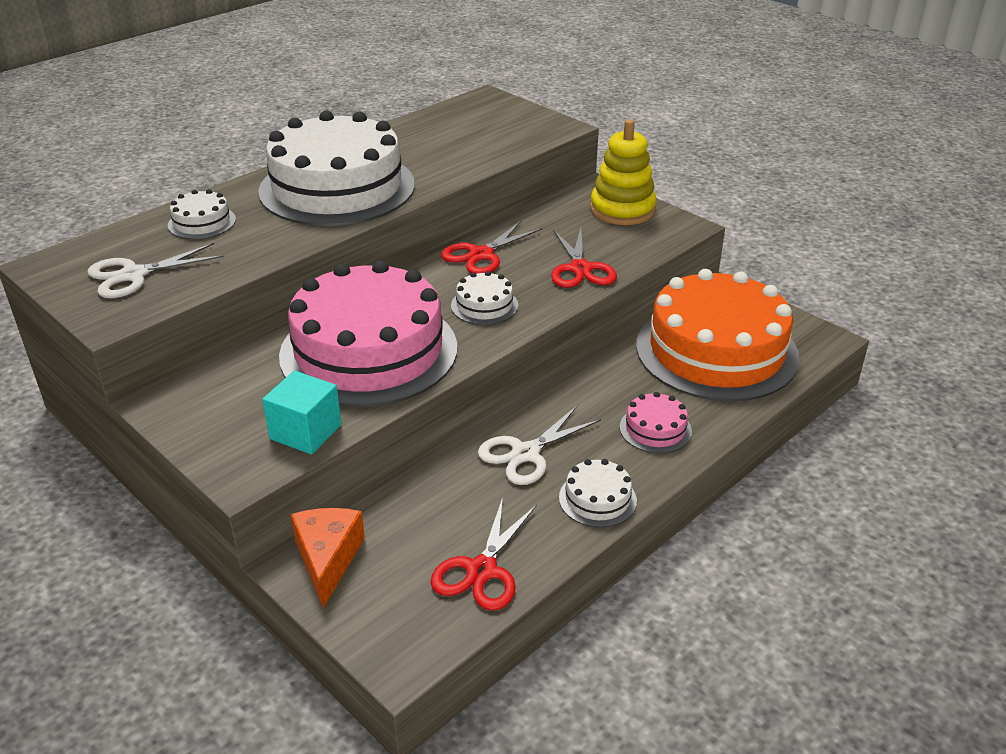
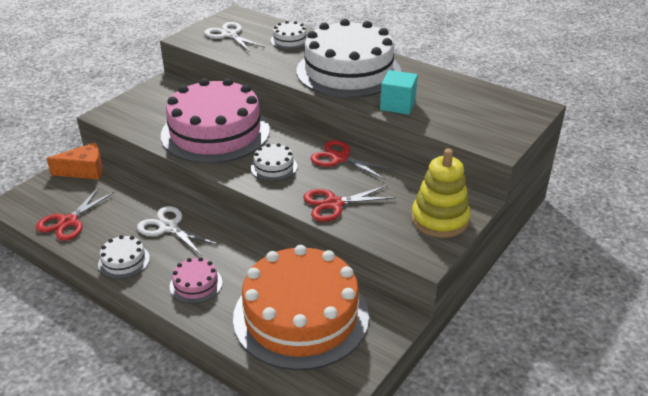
camera: 80 degrees right, 0 degrees up
(305, 432) = (139, 125): turquoise cube -> turquoise cube (397, 105)
(482, 570) = (68, 221): red scissors -> red scissors turned 75 degrees counterclockwise

